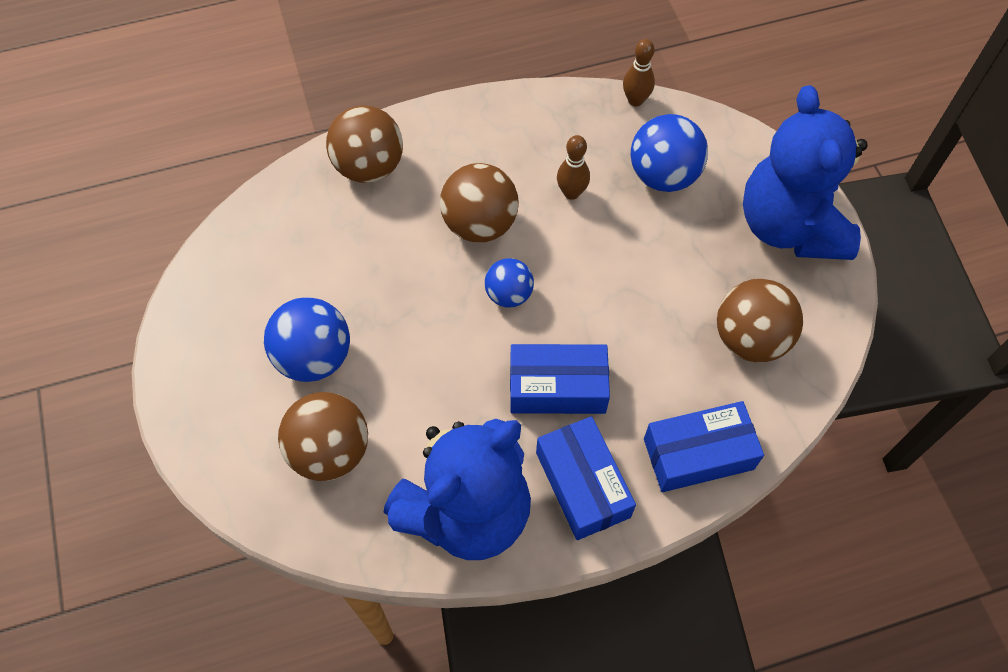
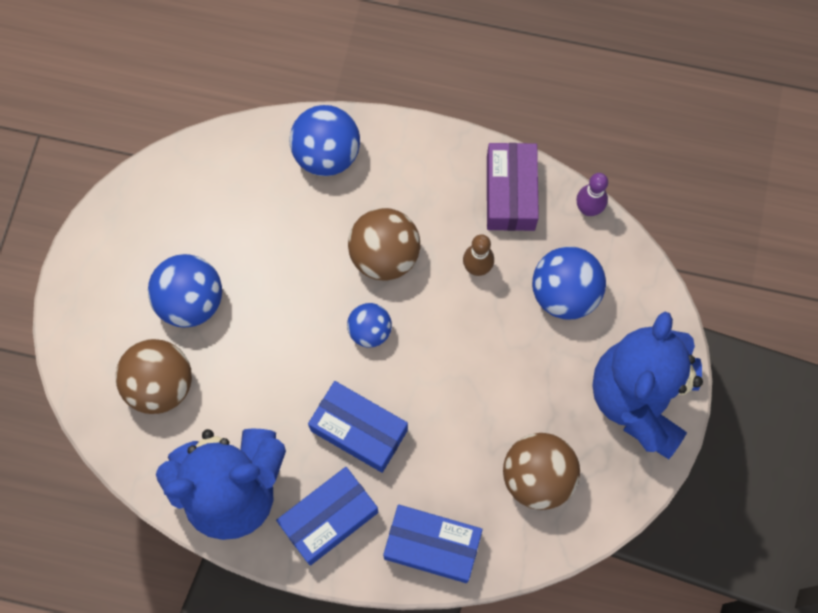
camera: 30 degrees right, 10 degrees up
(369, 167) = (327, 154): brown ball -> blue ball
(559, 120) = (510, 193): none -> purple box
(582, 484) = (329, 518): blue box -> blue box turned 45 degrees clockwise
(635, 100) = (588, 209): brown bowling pin -> purple bowling pin

